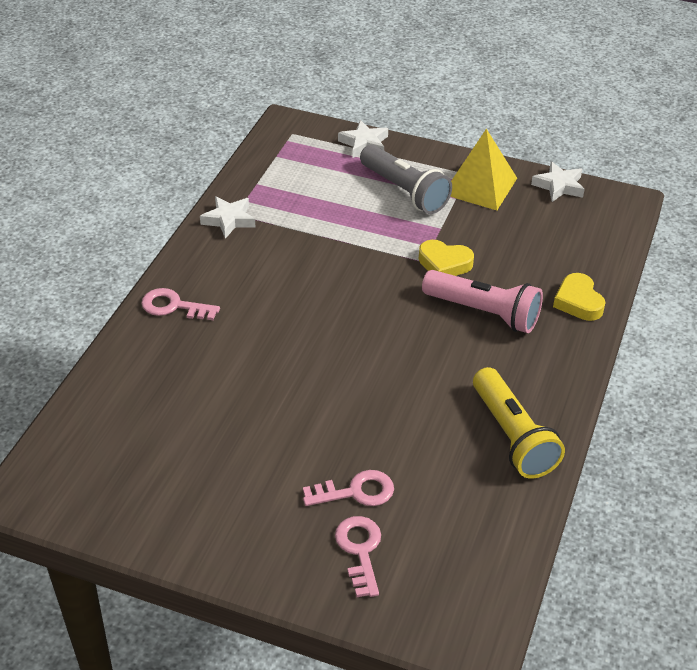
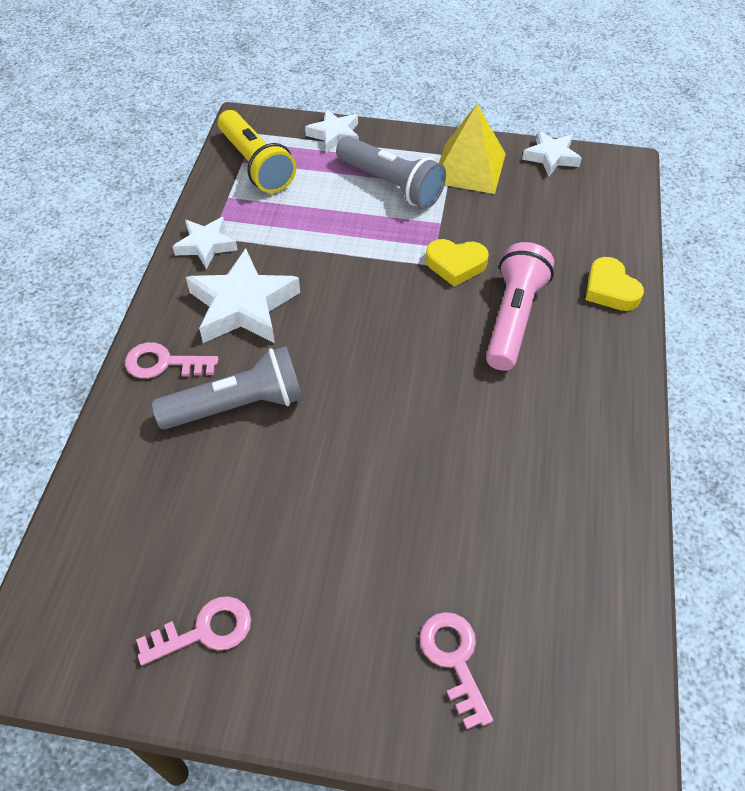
camera: 10 degrees left, 10 degrees up
(228, 346) = (237, 406): none -> grey flashlight
(250, 271) = (243, 306): none -> white star
(356, 492) = (430, 577): pink key -> pink key (204, 631)
(483, 313) = (513, 318): pink flashlight -> pink flashlight turned 90 degrees counterclockwise
(512, 436) = (587, 470): yellow flashlight -> yellow flashlight (255, 164)

